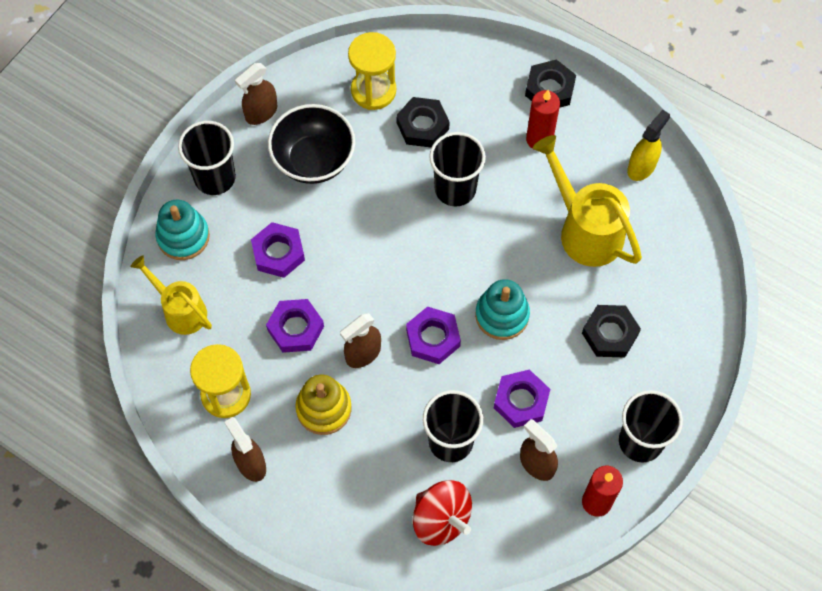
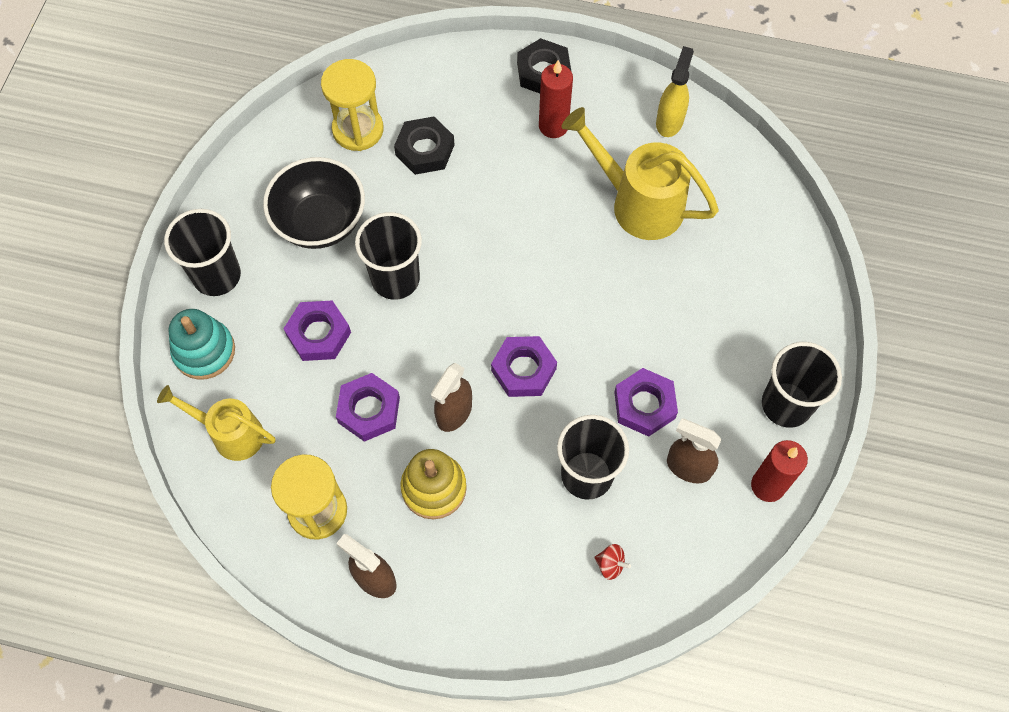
camera: 20 degrees left, 0 degrees up
(261, 112) = (243, 190): brown spray bottle -> none
(441, 519) = (610, 564): red spinning top -> red spinning top, size x0.44
(455, 189) = (485, 204): black cup -> black cup (395, 279)
(502, 315) = (587, 321): turquoise stacking toy -> none
(610, 334) = (708, 302): black nut -> none

